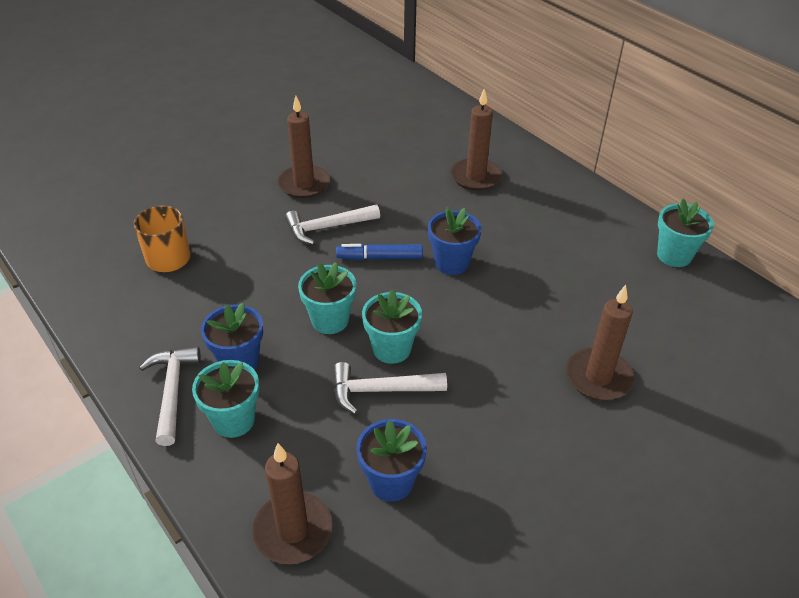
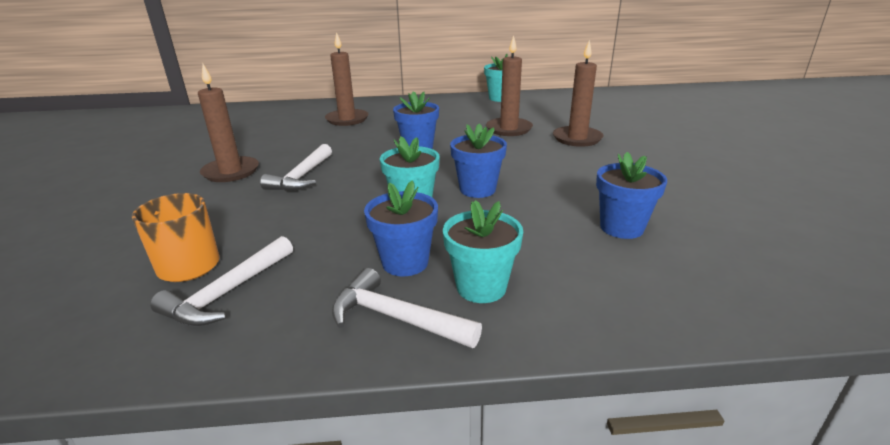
camera: 55 degrees left, 15 degrees down
(293, 530) = (652, 290): brown candle -> brown candle (509, 129)
(380, 257) = (372, 167): blue marker -> none
(381, 390) = (518, 205): white hammer -> white hammer (228, 292)
(391, 349) = (477, 189): turquoise flower pot -> blue flower pot

